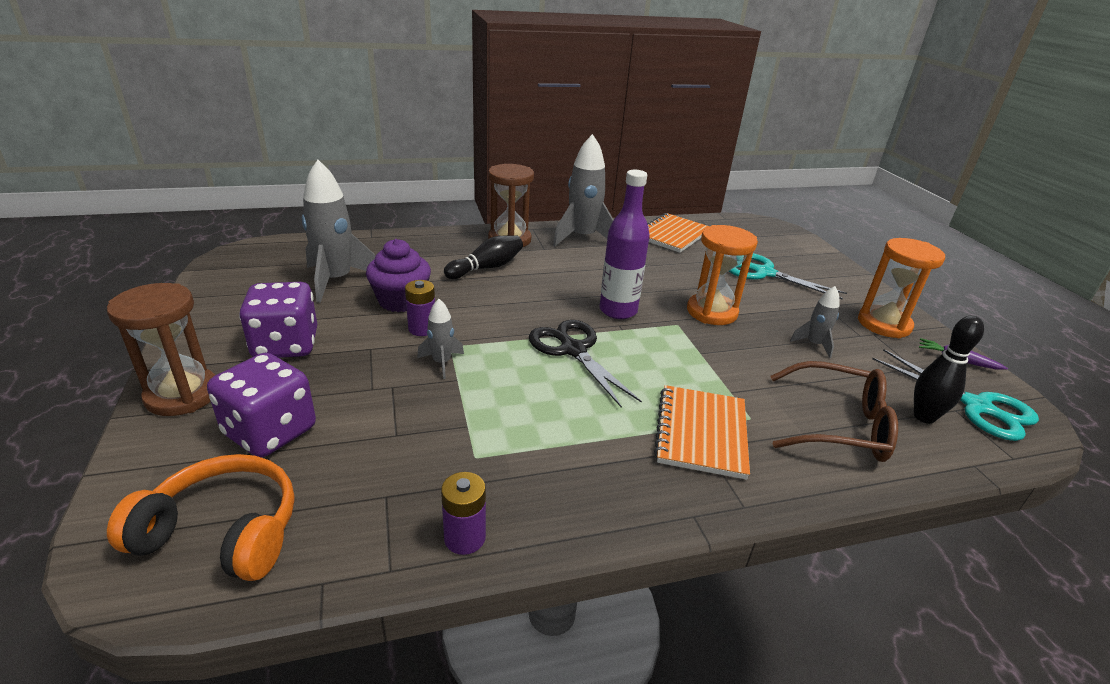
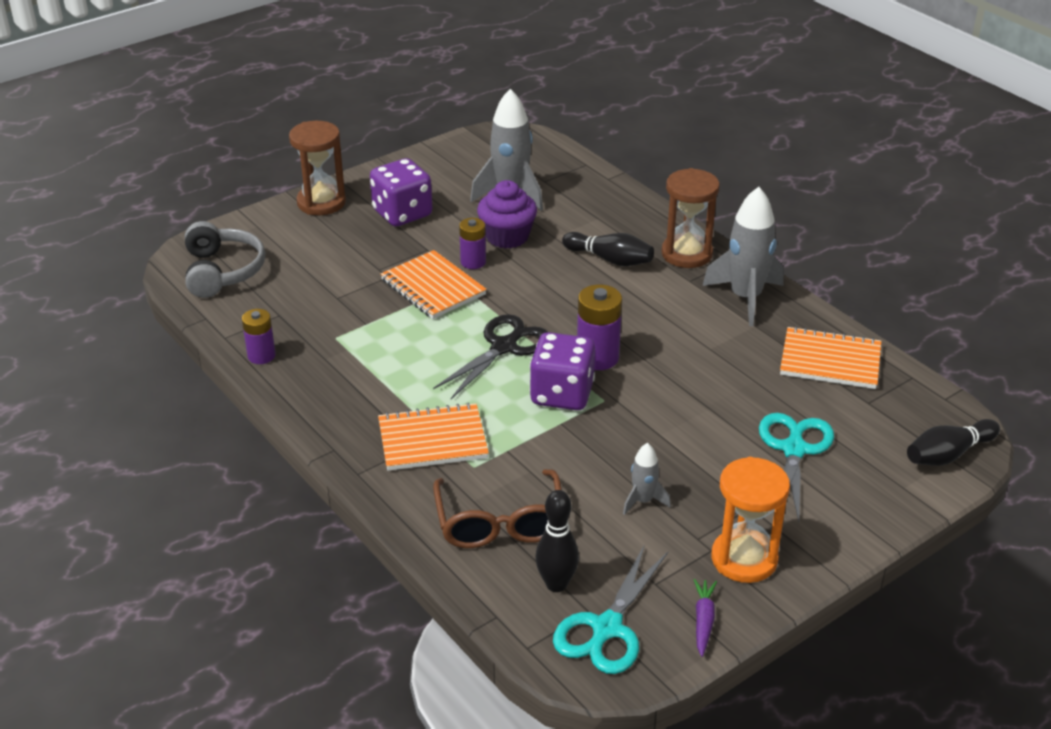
camera: 70 degrees right, 5 degrees up
(222, 532) = (222, 271): orange headphones -> grey headphones
(270, 432) = (308, 249): purple dice -> purple dice (562, 394)
(442, 363) = (433, 287): grey rocket -> orange notebook
(618, 311) = (597, 357): purple bottle -> purple battery
(711, 312) = (651, 419): orange hourglass -> none
(780, 233) = (948, 454): none -> black bowling pin

